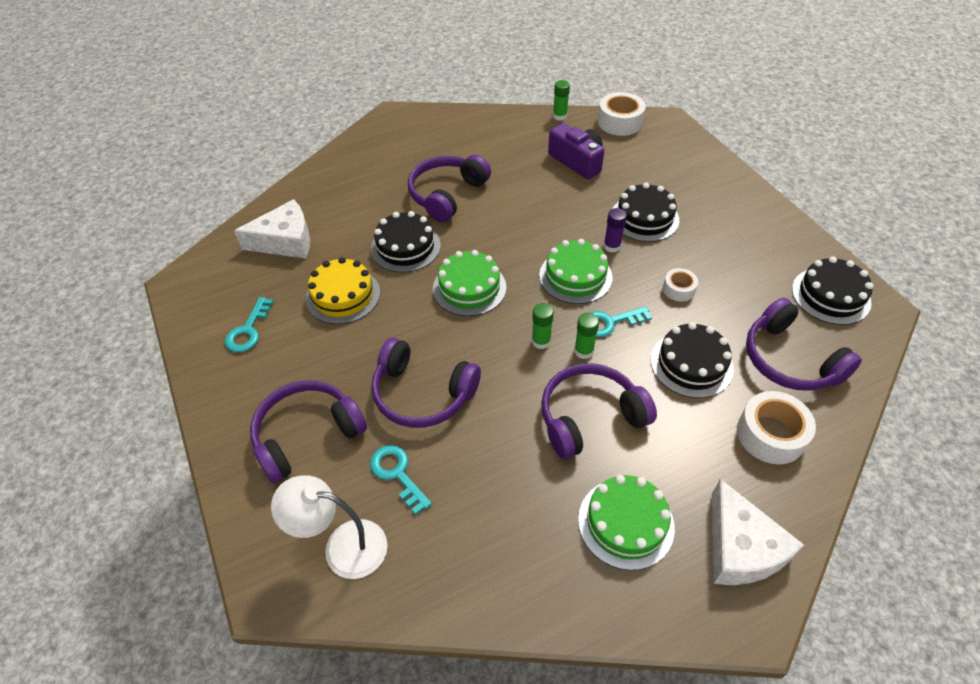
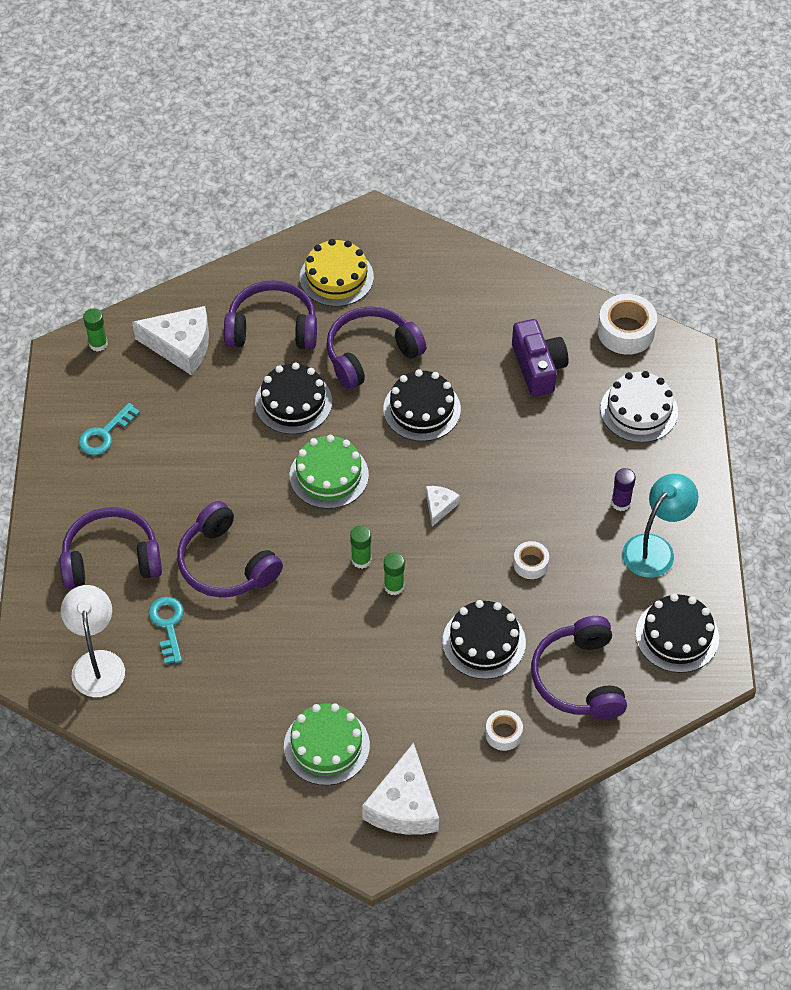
camera: 25 degrees right, 5 degrees up
(343, 295) = (206, 433): yellow cake -> yellow cake (336, 277)
(343, 546) = (97, 663): white lamp -> white lamp turned 45 degrees clockwise
(560, 116) = (562, 295): green glue stick -> green glue stick (98, 344)
(575, 276) = (439, 506): green cake -> white cheese
(590, 417) = (357, 649): purple headphones -> purple headphones (272, 328)
(610, 322) = (438, 569): turquoise key -> none
(612, 246) = (499, 488): purple glue stick -> purple glue stick (620, 503)
(644, 218) = (558, 469): black cake -> black cake (422, 409)
(668, 162) = (639, 410): none -> white cake
(758, 242) = (655, 548): none -> turquoise lamp
(770, 434) = (503, 734): white tape -> white tape, size x0.57

